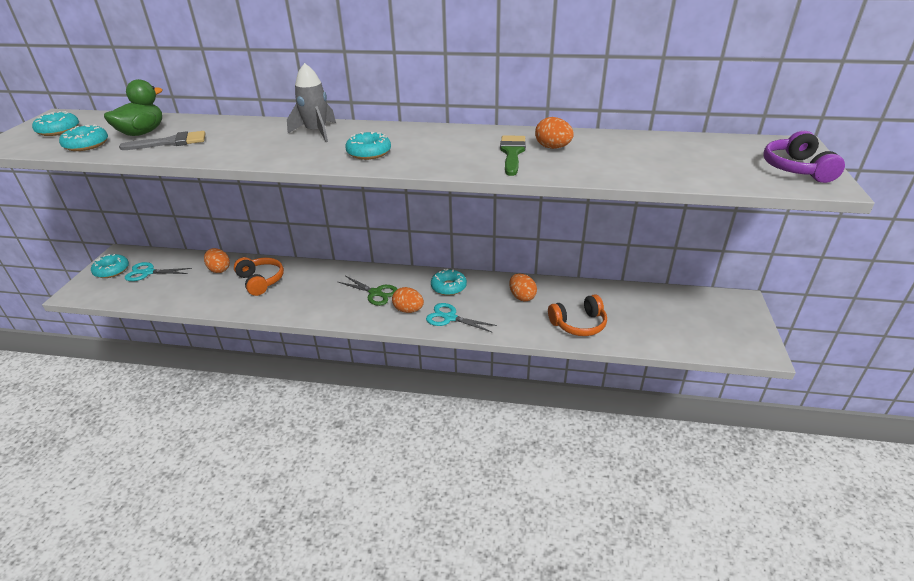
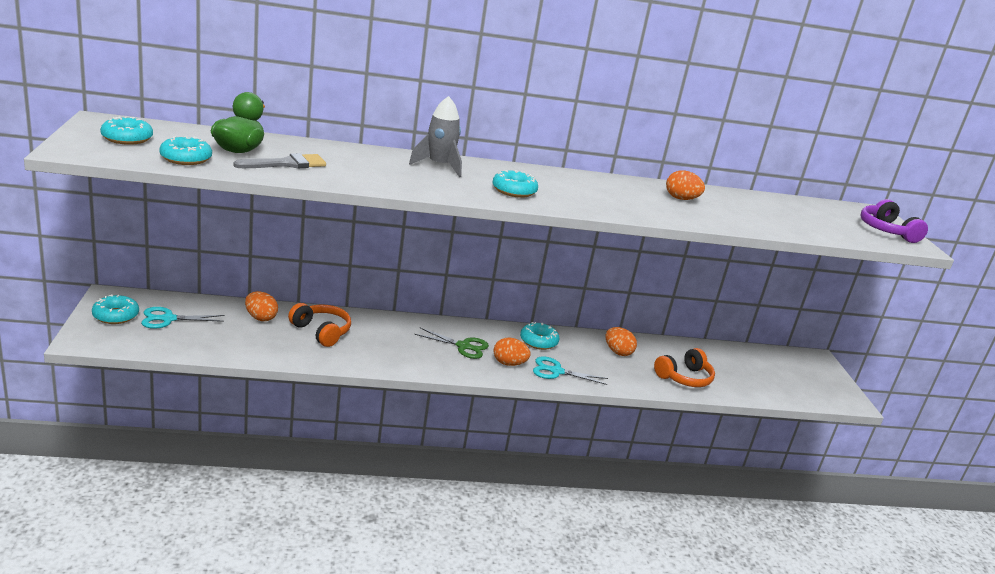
camera: 20 degrees left, 10 degrees down
(512, 153) = (649, 201): green brush -> none

